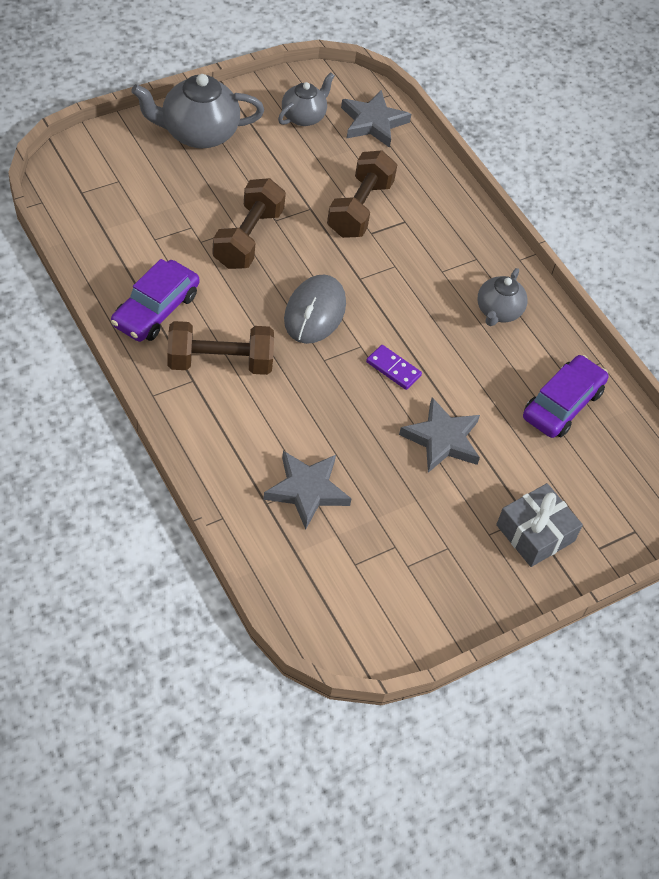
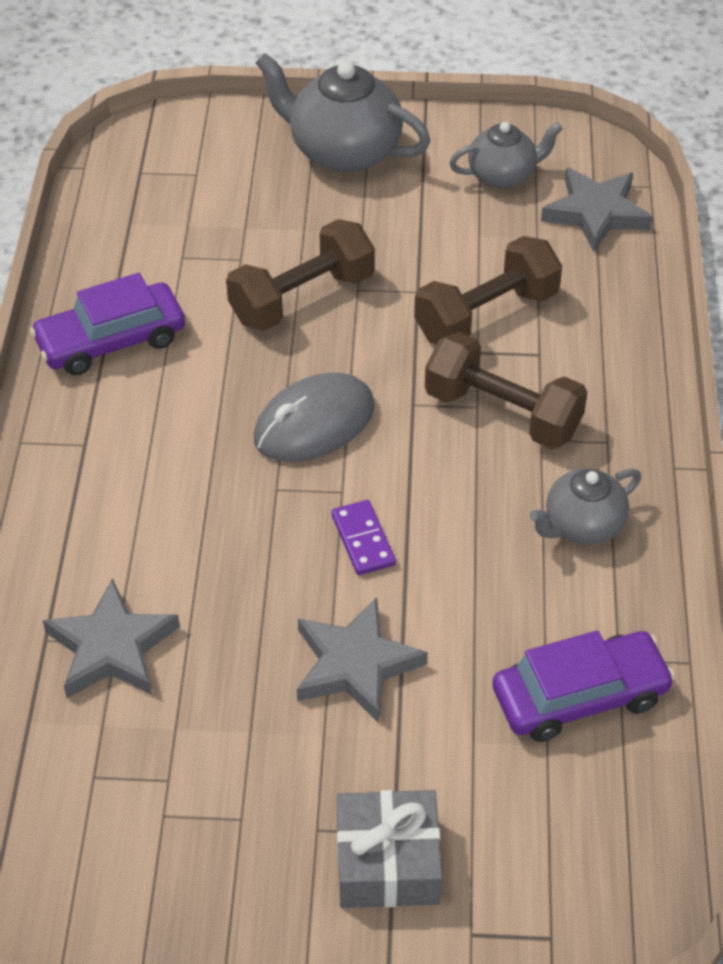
camera: 40 degrees right, 5 degrees down
(219, 362) = (136, 436): brown dumbbell -> brown dumbbell (502, 413)

